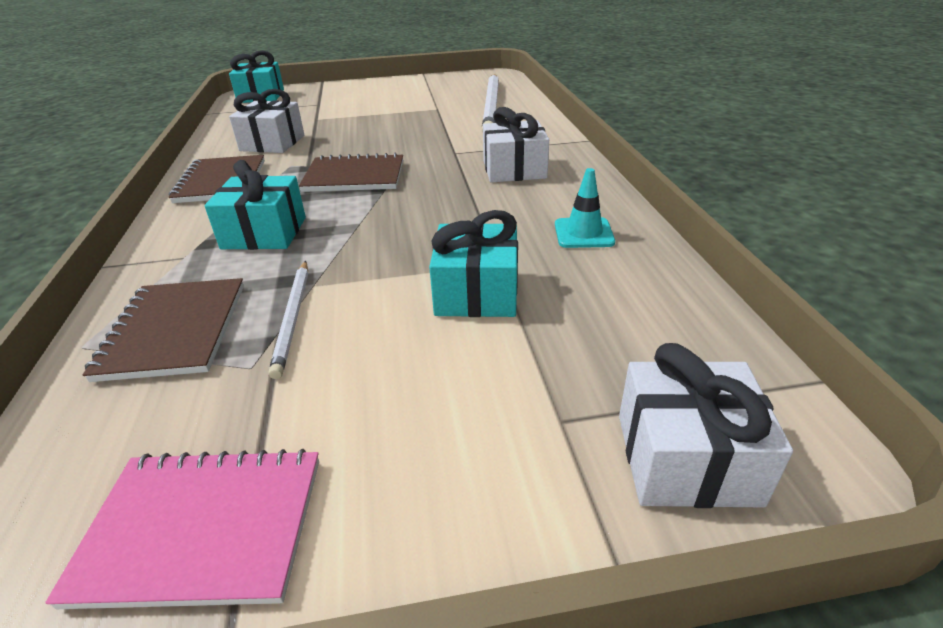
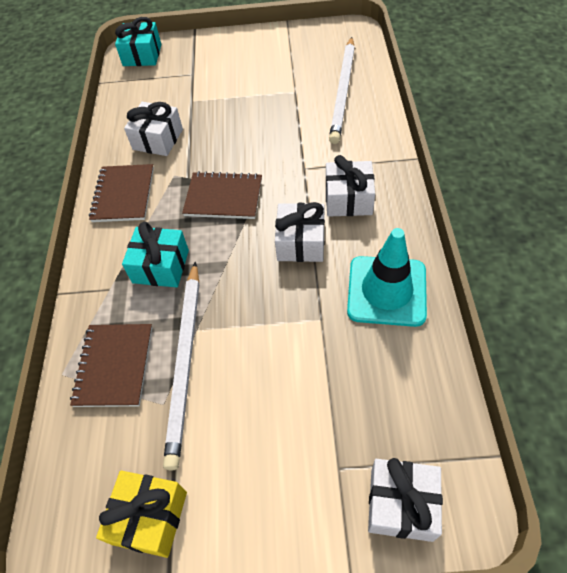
camera: 10 degrees right, 20 degrees up
(202, 528) = (150, 517): pink notebook -> yellow gift
(293, 318) = (185, 362): white pencil -> white pencil, size x1.88
(459, 203) = (301, 242): none -> white gift
(476, 292) = (303, 350): turquoise gift -> none
(583, 233) = (386, 291): turquoise traffic cone -> turquoise traffic cone, size x1.93

